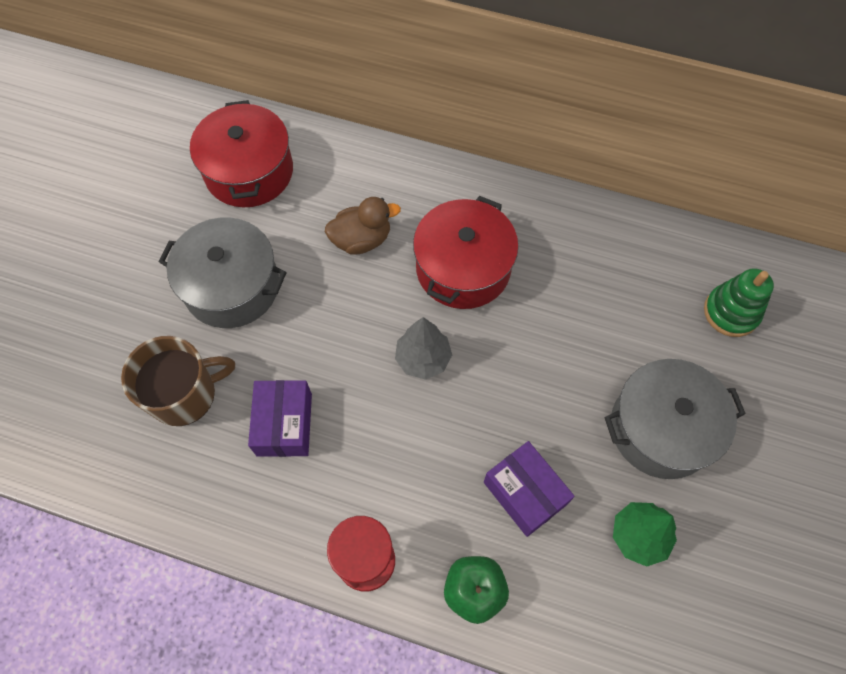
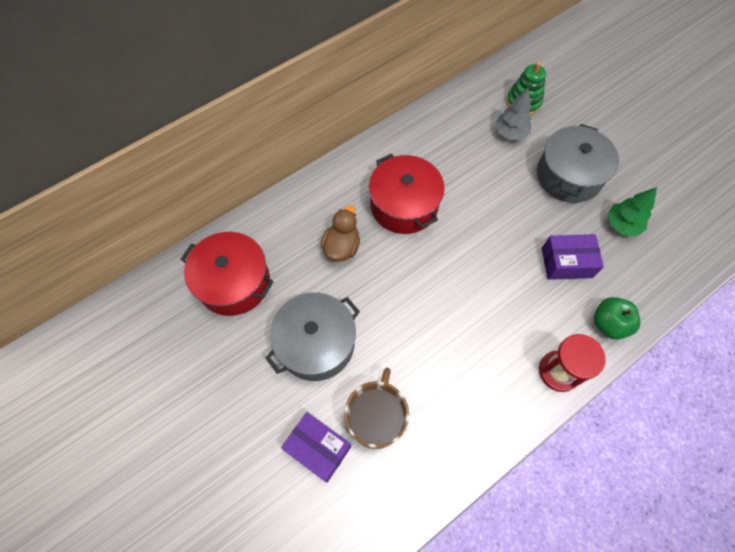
camera: 55 degrees left, 0 degrees up
(284, 424) = (440, 367): purple box -> purple box (318, 448)
(423, 359) = (449, 263): grey tree -> grey tree (510, 133)

